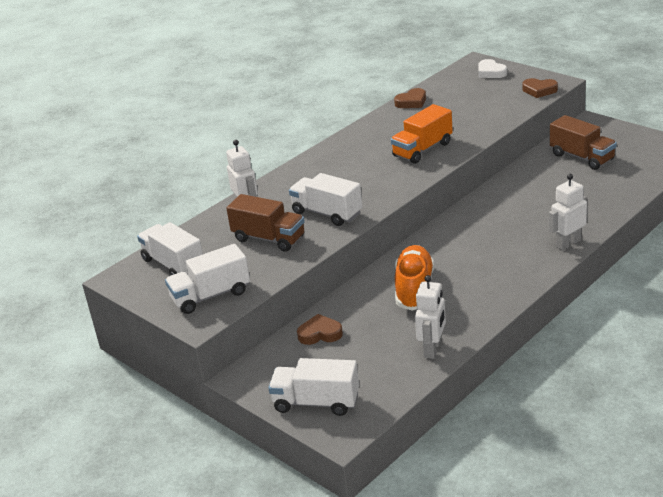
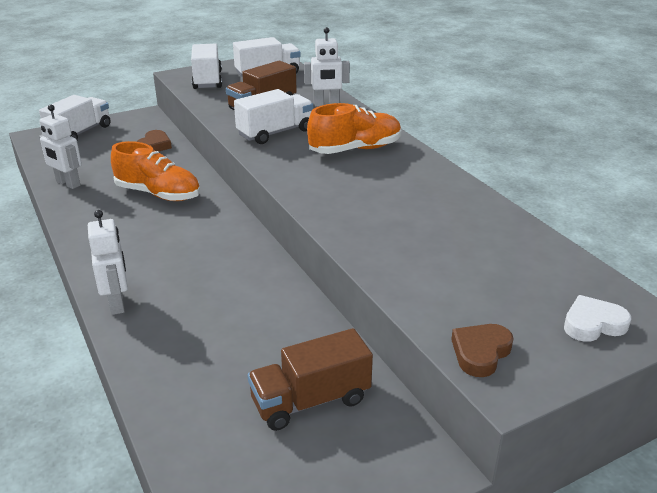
camera: 105 degrees right, 0 degrees up
(336, 172) = (355, 149): none -> orange shoe
(411, 102) = (511, 226): brown heart -> none
(422, 149) = (359, 204): orange truck -> none

